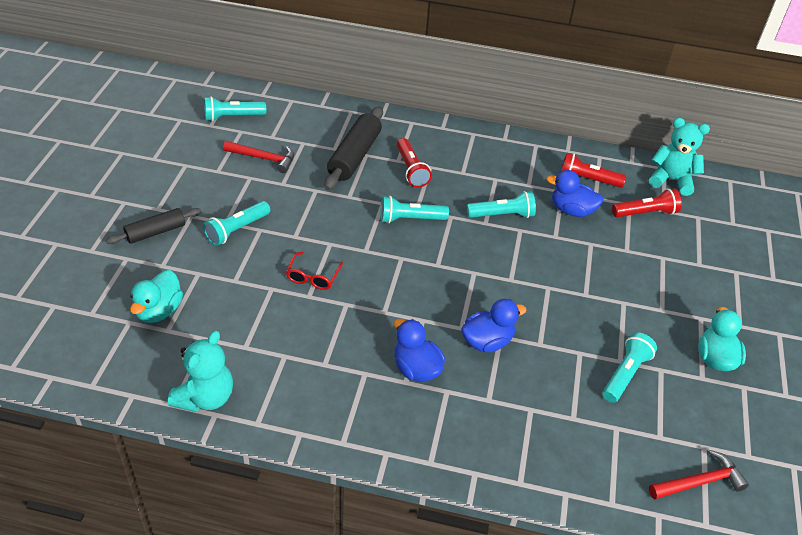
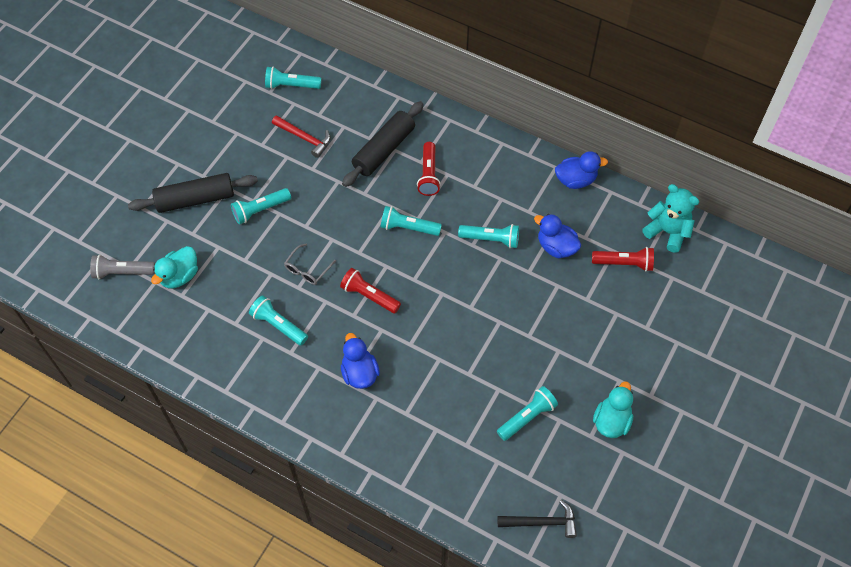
camera: 20 degrees right, 15 degrees up
(83, 320) = (122, 272): none -> grey flashlight
(156, 232) = (195, 199): black rolling pin -> black rolling pin, size x1.59
(205, 397) = (194, 360): turquoise teddy bear -> none
(299, 338) = (278, 325): none -> turquoise flashlight
(313, 277) = (307, 269): red glasses -> grey glasses
(487, 341) = (426, 361): blue duck -> blue duck (576, 180)
(587, 180) = (587, 216): red flashlight -> red flashlight (369, 296)
(700, 482) = (542, 522): red hammer -> black hammer

